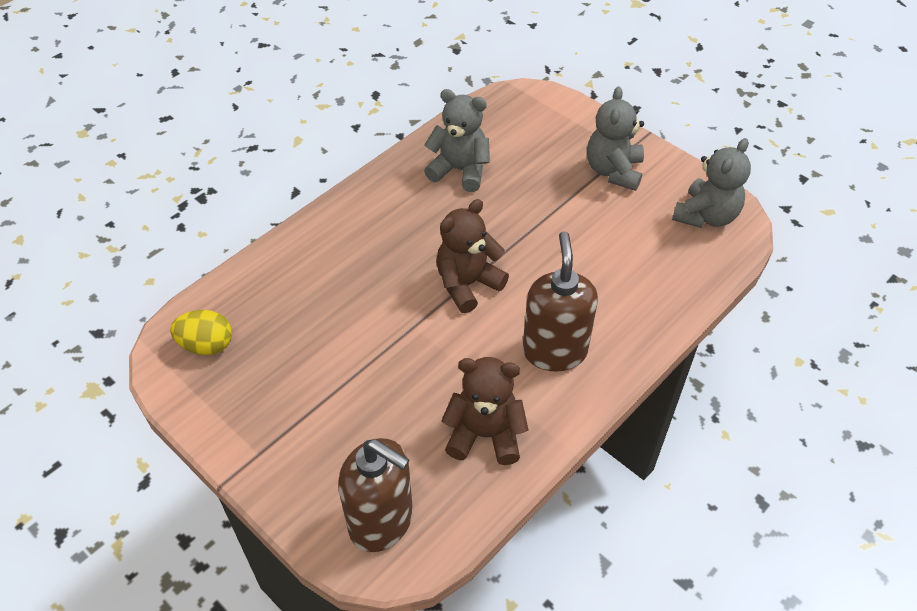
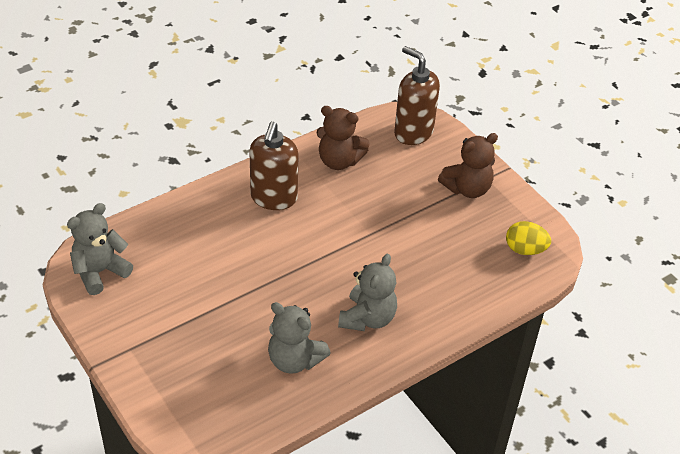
camera: 170 degrees left, 5 degrees down
(467, 284) = (320, 255): brown teddy bear -> brown teddy bear (467, 188)
(613, 171) = (153, 330): grey teddy bear -> grey teddy bear (367, 318)

